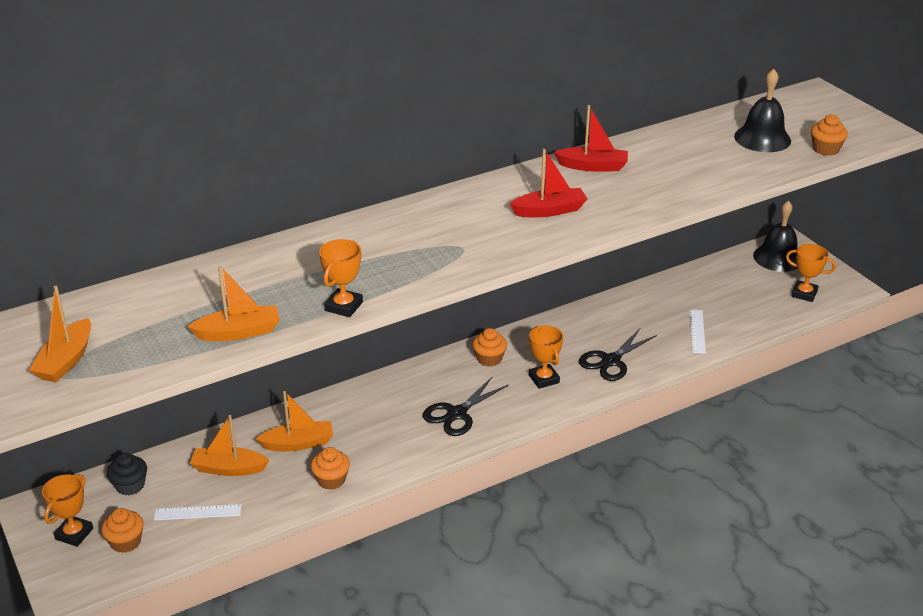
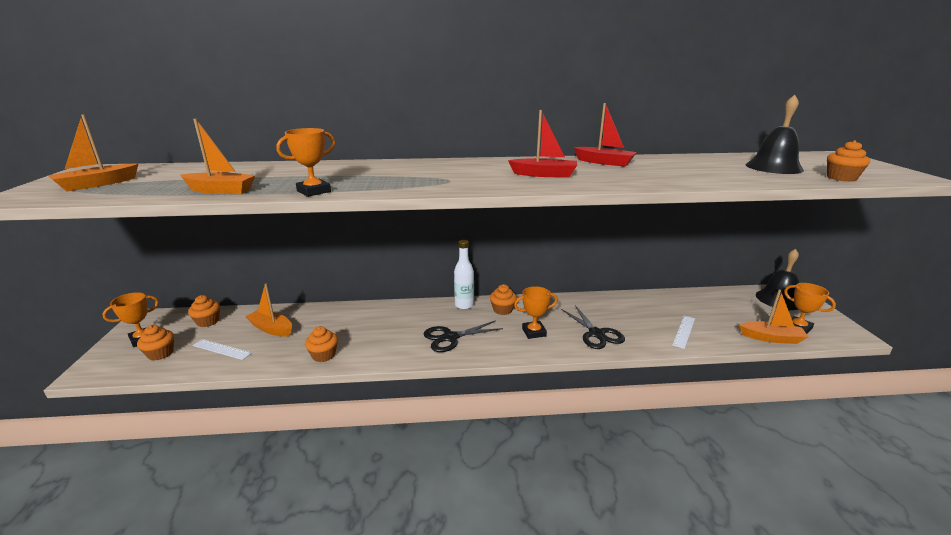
camera: 25 degrees right, 10 degrees down
(130, 485) = (208, 321): black cupcake -> orange cupcake
(298, 443) = (328, 326): orange boat -> orange boat (771, 338)
(439, 365) = (464, 305): none -> white bottle
(544, 379) = (534, 332): orange trophy -> orange trophy turned 75 degrees clockwise
(611, 361) = (596, 334): black scissors -> black scissors turned 90 degrees counterclockwise

